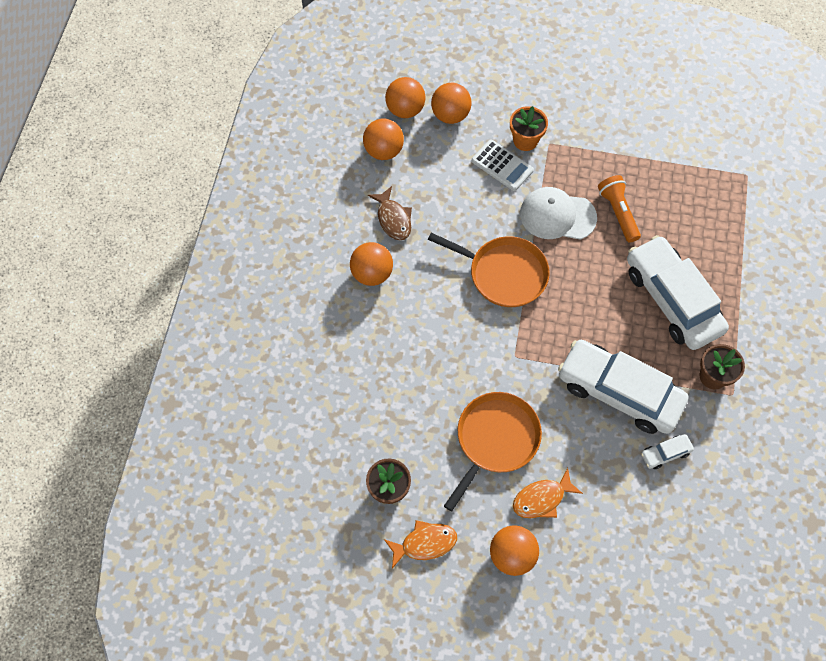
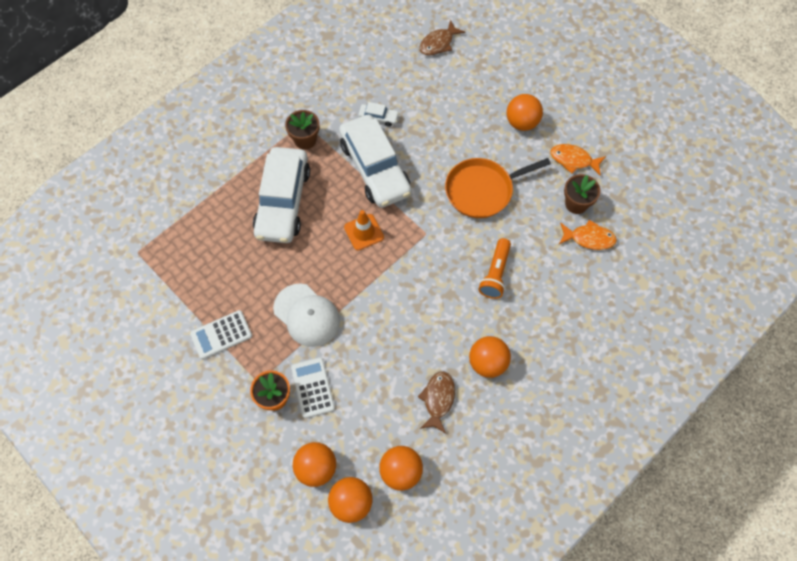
camera: 145 degrees left, 0 degrees up
(504, 274) = (385, 296): orange pan -> none
(542, 499) = (479, 140): orange fish -> orange fish (589, 238)
(573, 319) = (364, 232): none -> orange traffic cone
(611, 158) = (221, 335): none -> white calculator
(618, 212) = (259, 287): orange flashlight -> orange flashlight (495, 274)
(685, 603) = (438, 43): none -> brown fish

